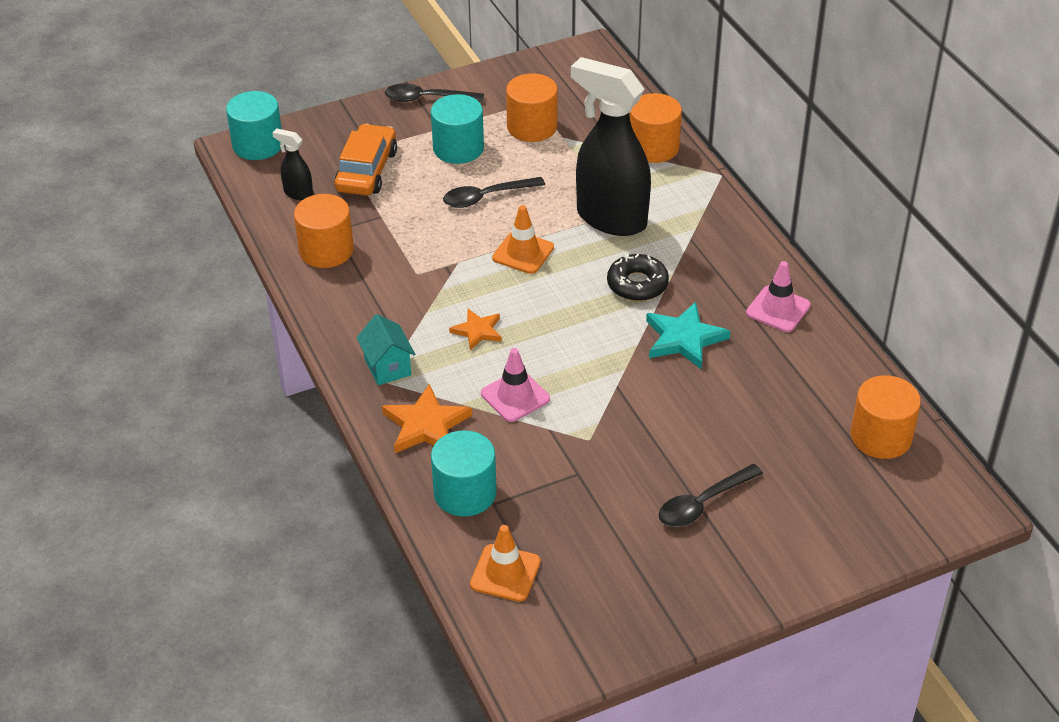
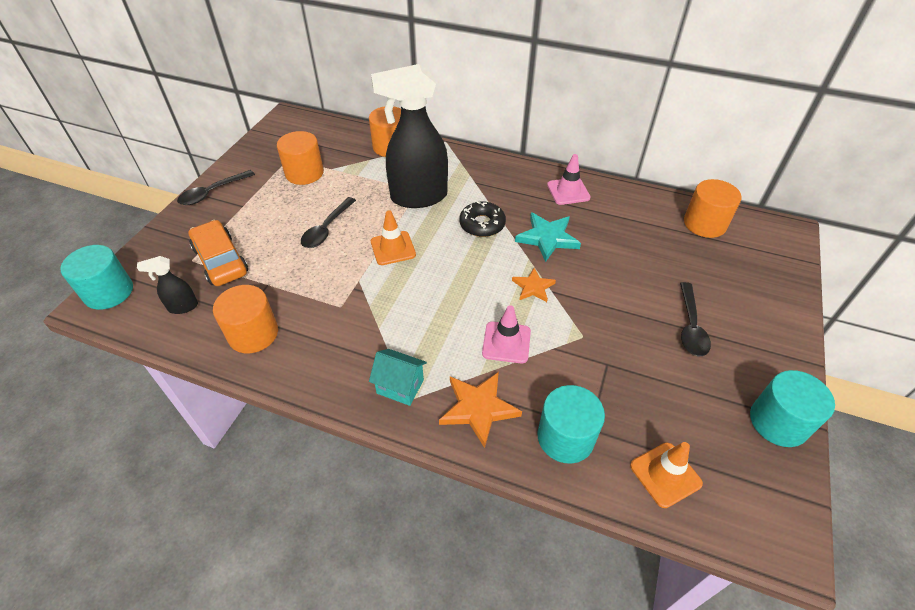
camera: 45 degrees left, 5 degrees up
(458, 148) = (271, 210): turquoise cylinder -> turquoise cylinder (778, 422)
(477, 331) = (428, 316): orange star -> orange star (533, 287)

